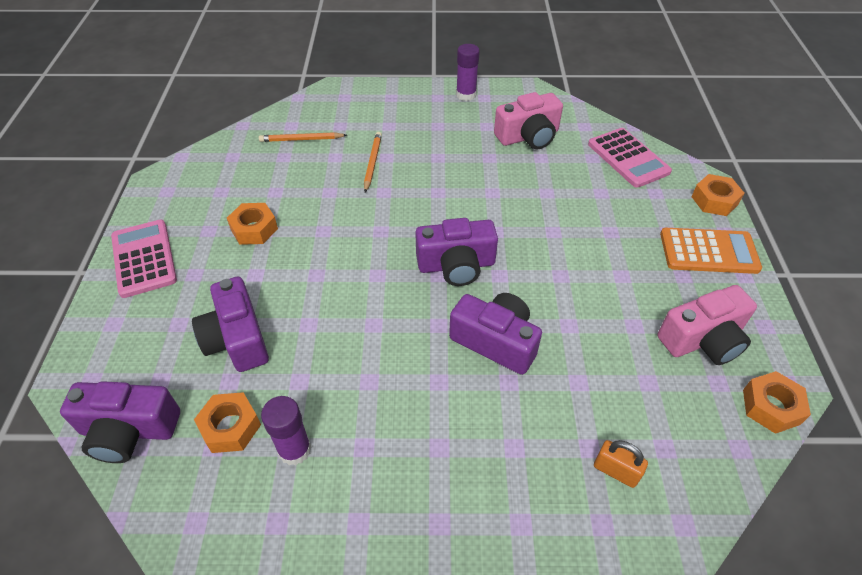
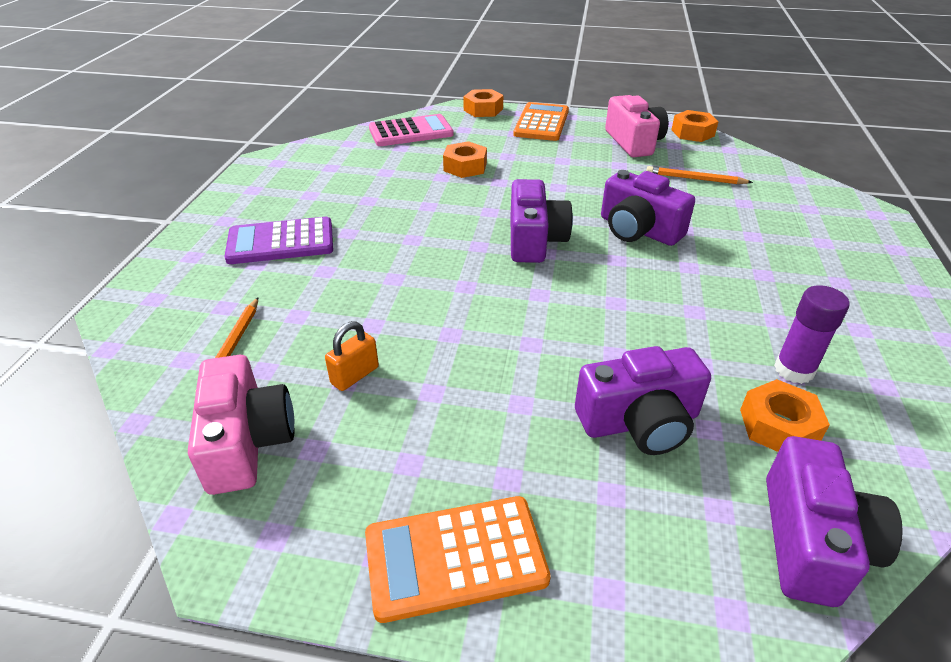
camera: 80 degrees left, 10 degrees down
(144, 258) = (455, 557): pink calculator -> orange calculator
(254, 229) = (424, 405): orange nut -> orange nut (465, 167)
(372, 163) = (330, 283): orange pencil -> orange pencil (695, 179)
(416, 129) = (281, 242): none -> purple calculator
(466, 95) = (237, 200): purple glue stick -> none
(495, 341) = (638, 230): purple camera -> purple camera turned 90 degrees counterclockwise
(528, 136) = (346, 173): pink camera -> pink camera (247, 441)
(616, 471) = (762, 196): orange padlock -> orange padlock (355, 375)

